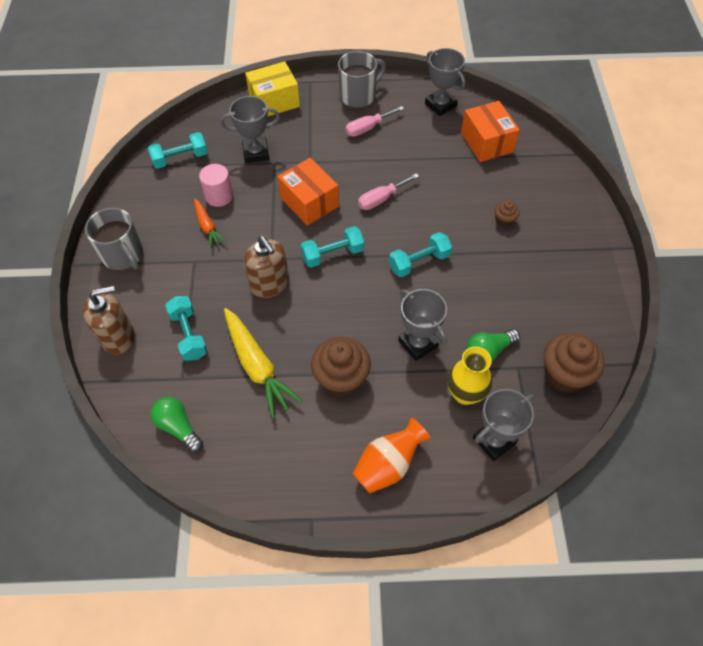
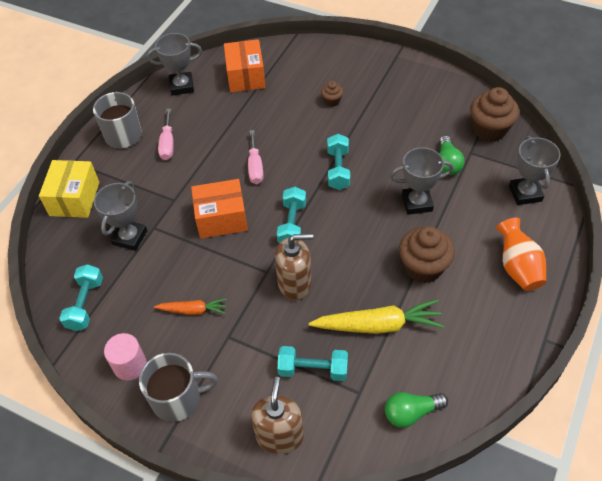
camera: 60 degrees left, 5 degrees down
(219, 196) = (161, 287): pink cylinder -> pink cylinder (130, 365)
(465, 393) = (477, 193): yellow vase -> none
(486, 142) = (245, 76): orange box -> orange box turned 75 degrees clockwise

